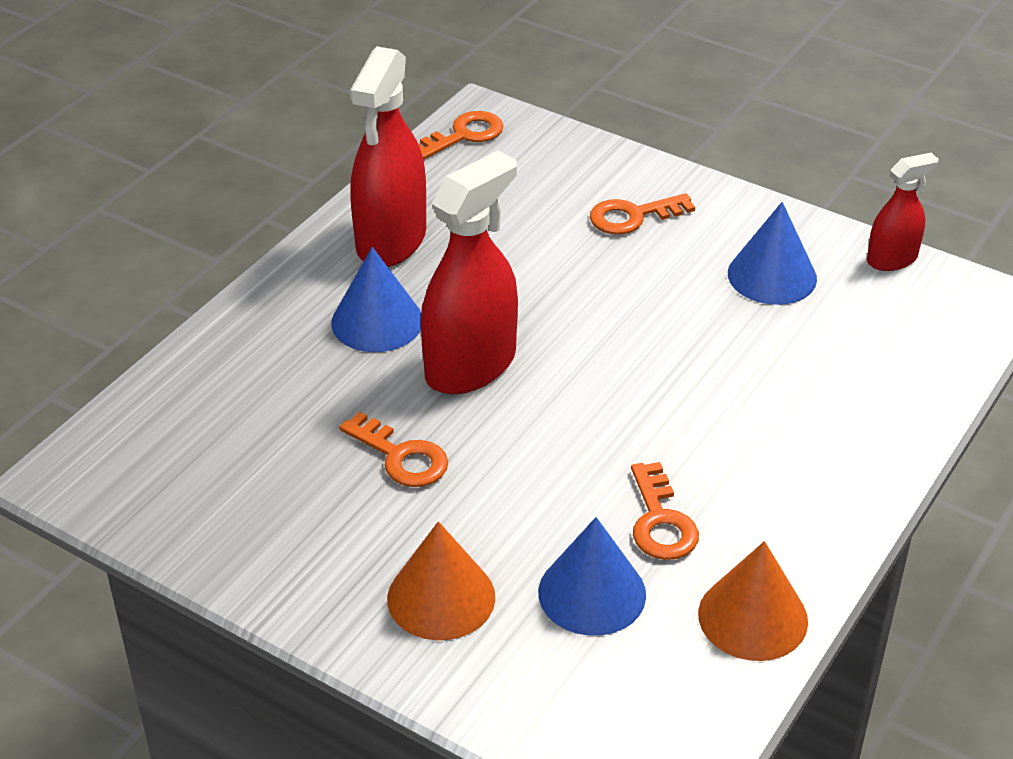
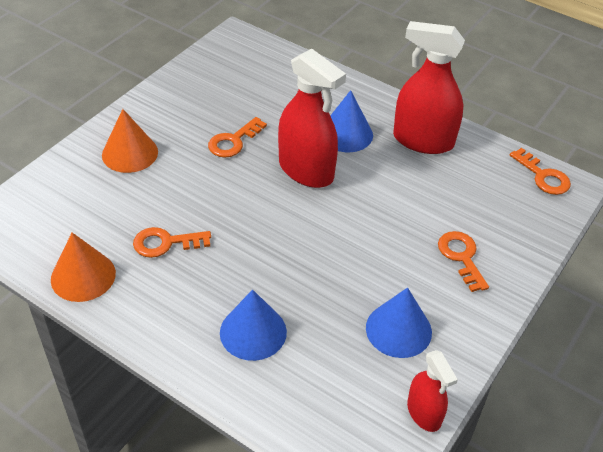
camera: 90 degrees right, 5 degrees up
(592, 593) = (118, 209): blue cone -> blue cone (253, 332)

